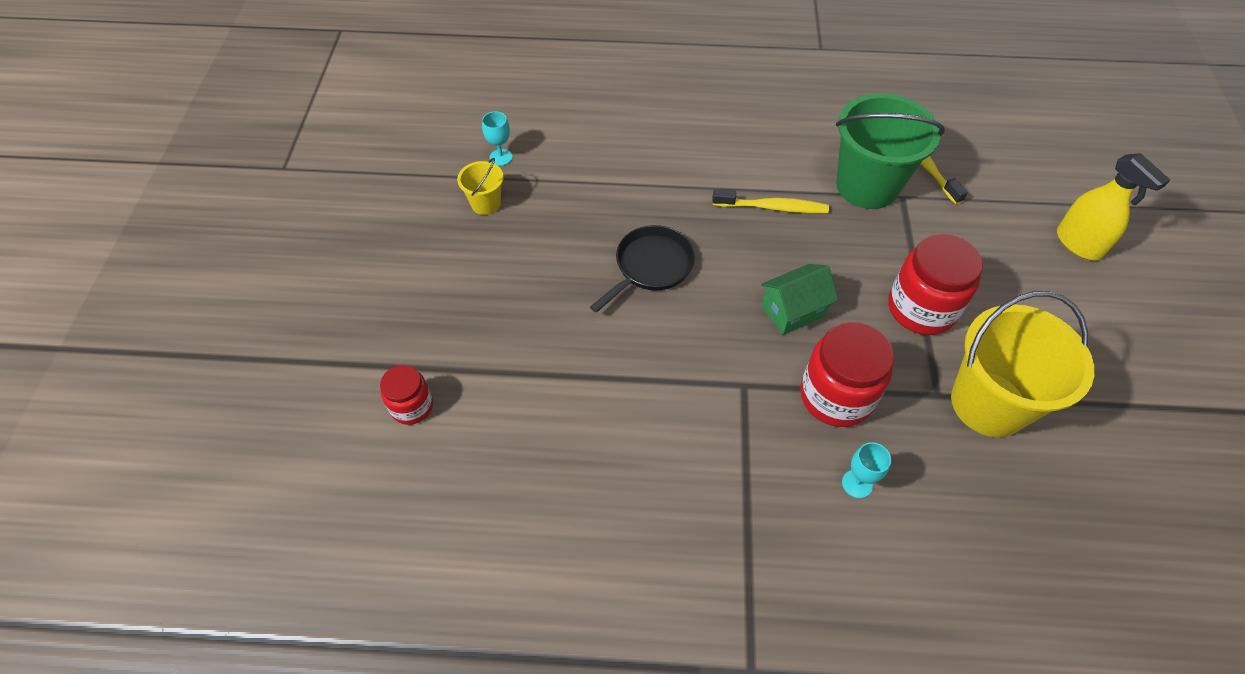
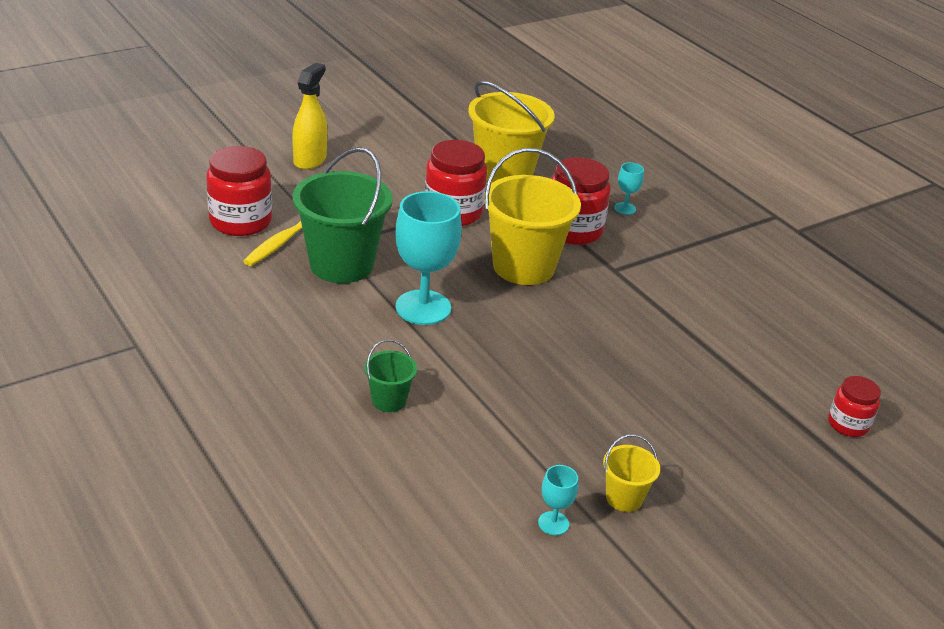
camera: 130 degrees left, 20 degrees down
(650, 267) = (567, 353): black pan -> none
(676, 137) = (389, 400): none -> green bucket
(773, 207) = (423, 307): yellow toothbrush -> turquoise goblet
(793, 311) = (523, 266): green house -> yellow bucket
(970, 152) = (240, 221): none -> red jar

